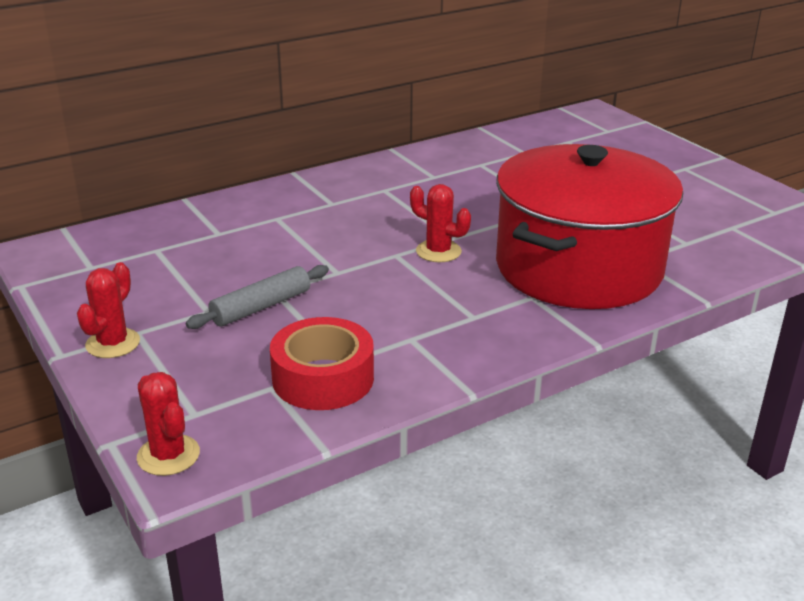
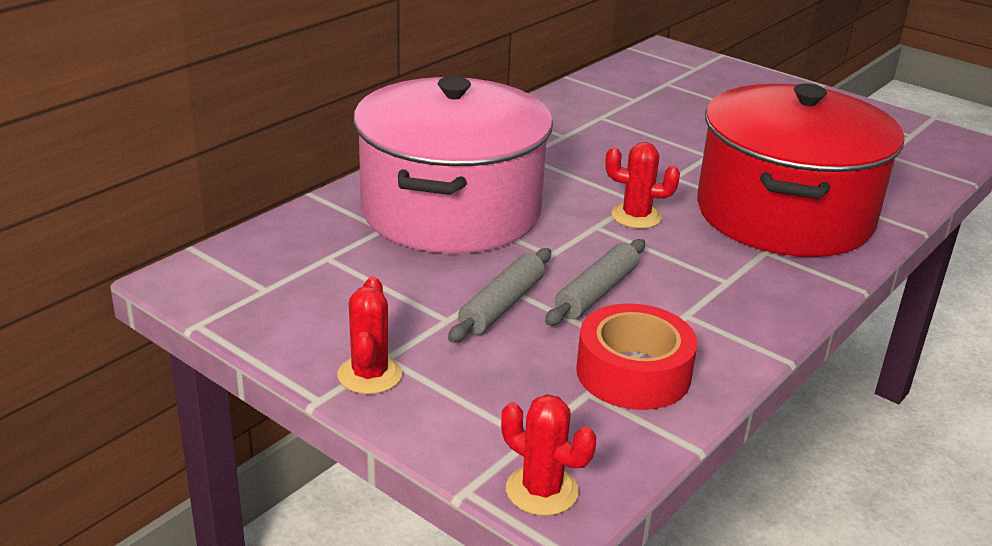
camera: 20 degrees left, 0 degrees up
(284, 226) = (451, 210): none -> pink pot
(349, 309) = (596, 292): none -> grey rolling pin

